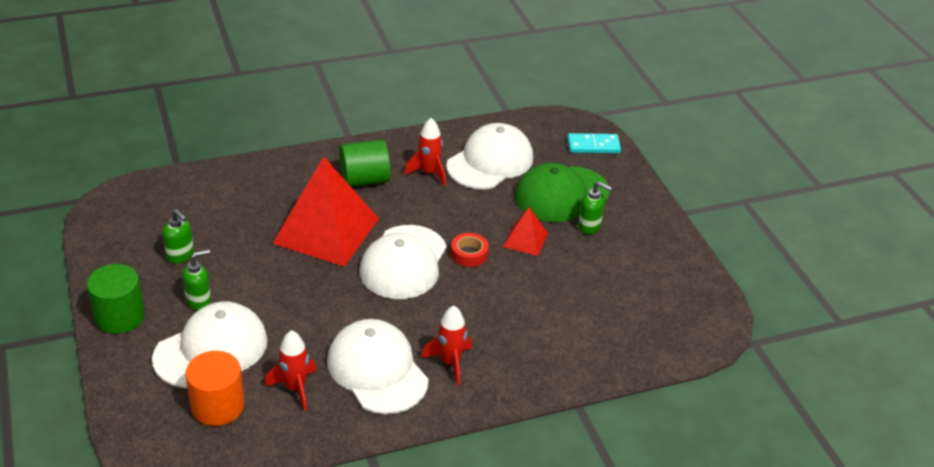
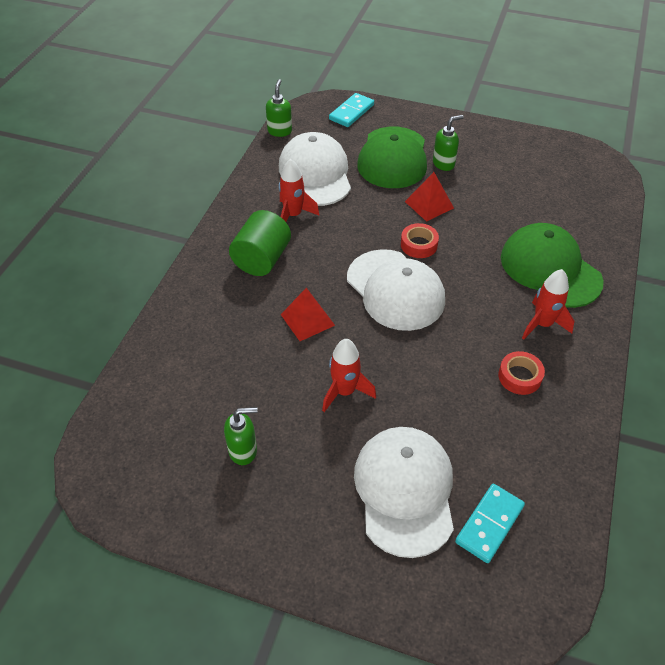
camera: 50 degrees left, 10 degrees up
(119, 316) = (293, 552): green cylinder -> none
(199, 301) = (325, 467): green soap dispenser -> green soap dispenser (280, 131)
(218, 406) = (489, 524): orange cylinder -> turquoise domino
(295, 388) = (504, 448): red rocket -> red rocket (344, 392)
(326, 230) = (307, 319): red pyramid -> red pyramid, size x0.47
(377, 370) = (519, 377): white cap -> red tape
(523, 343) = (550, 269): none -> green cap

